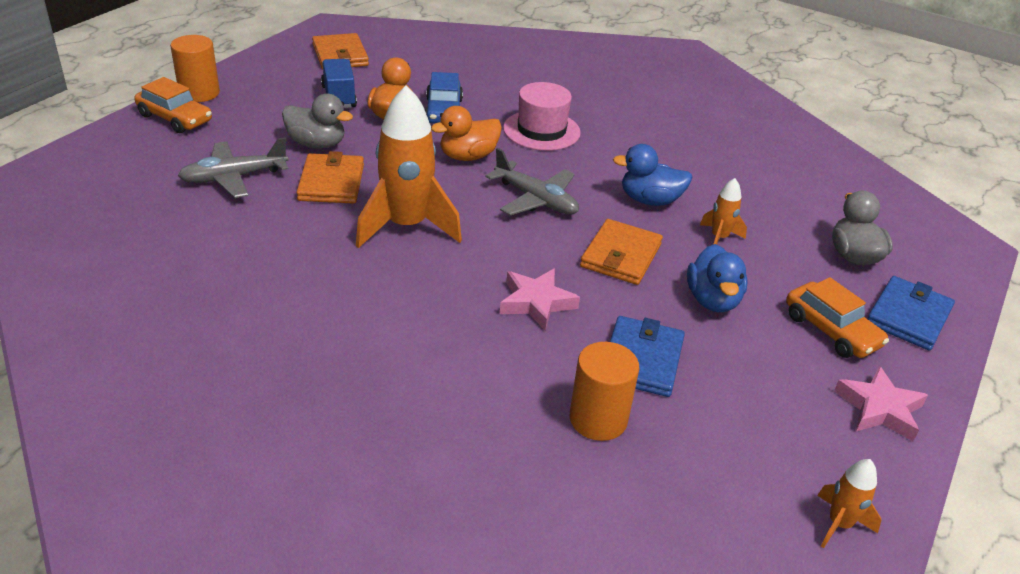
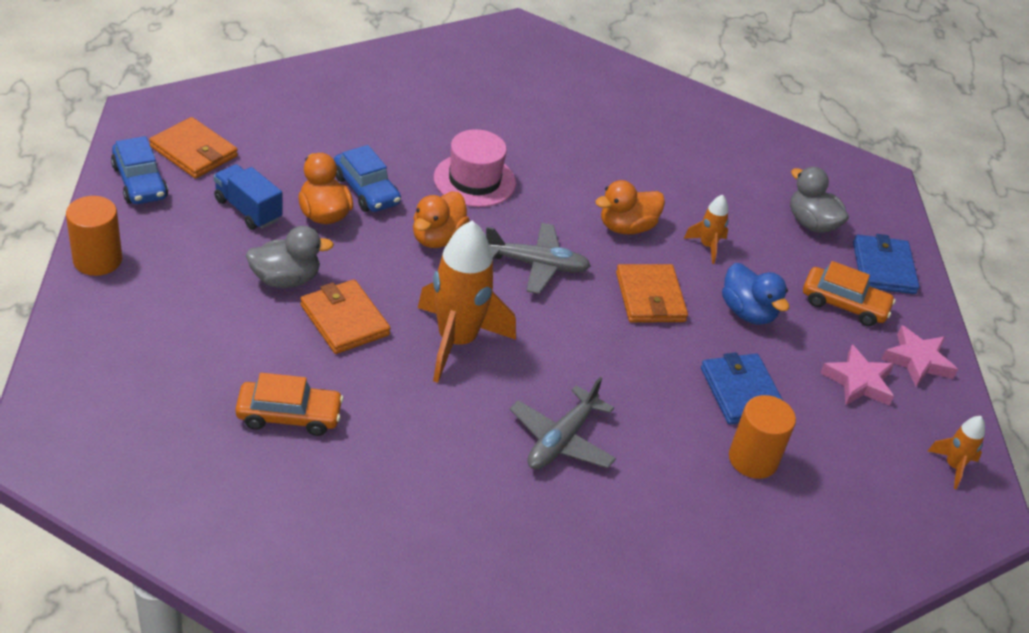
camera: 35 degrees left, 5 degrees up
(175, 118) = (108, 303): orange car -> orange car (289, 416)
(234, 177) = (247, 353): grey plane -> grey plane (561, 440)
(282, 61) = (140, 182): none -> blue car
(536, 303) = (626, 374): pink star -> pink star (858, 382)
(650, 200) = (626, 227): blue duck -> orange duck

